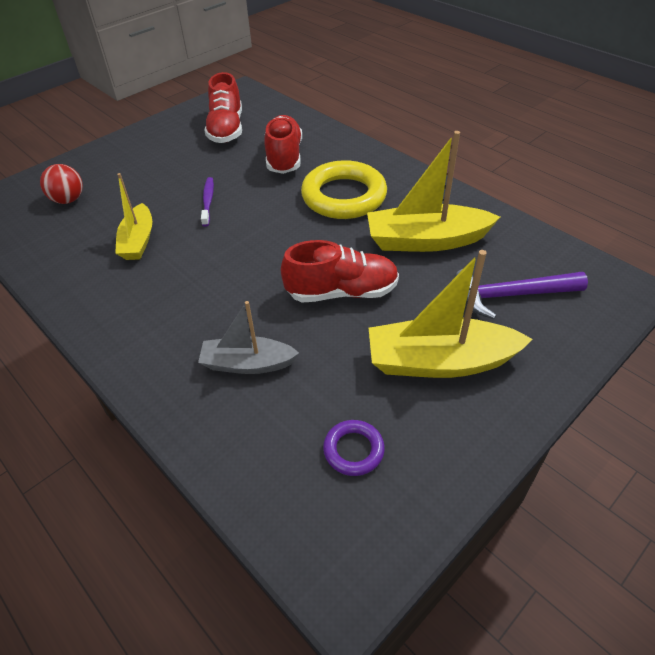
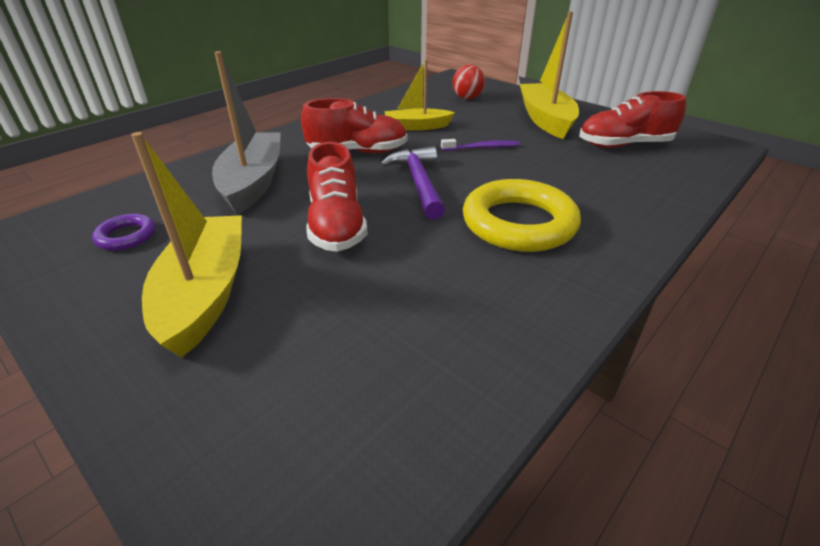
camera: 85 degrees right, 10 degrees down
(247, 364) = (253, 182): grey boat -> grey boat, size x1.60
(284, 157) = (586, 181): red shoe -> red shoe (357, 152)
(426, 240) = (434, 291): yellow boat -> yellow boat (545, 120)
(510, 295) = (305, 373): purple hammer -> purple hammer (418, 183)

